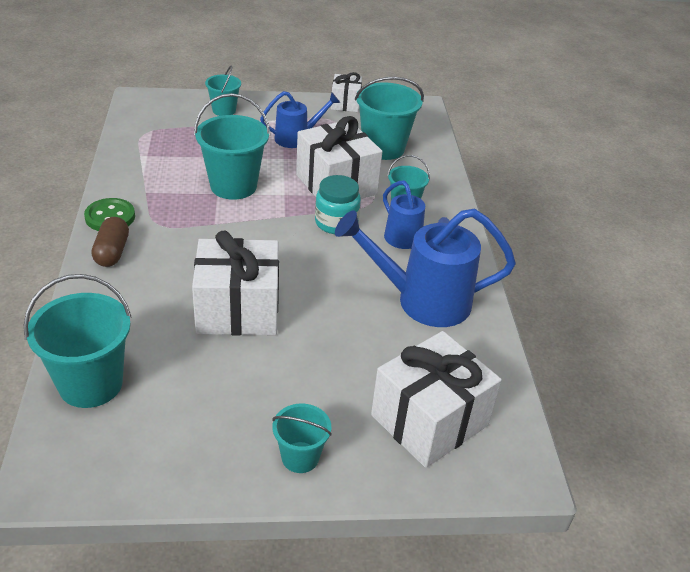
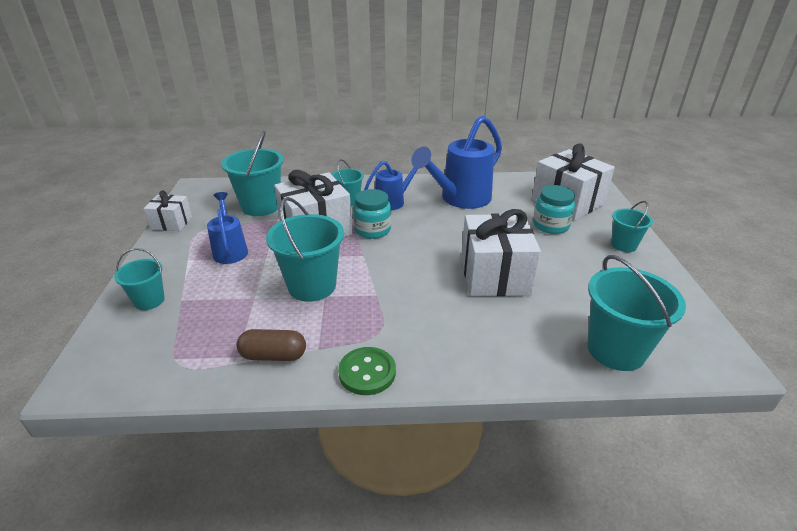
camera: 85 degrees left, 5 degrees down
(112, 252) = (431, 362): brown capsule -> brown capsule (273, 355)
(354, 384) = (550, 225): none -> turquoise jar
(422, 301) = (460, 199): blue watering can -> blue watering can turned 45 degrees clockwise

